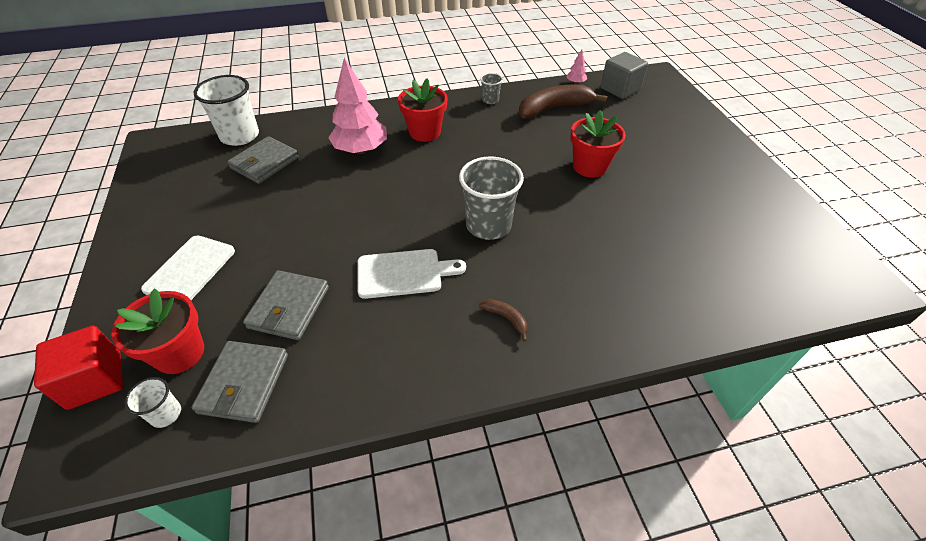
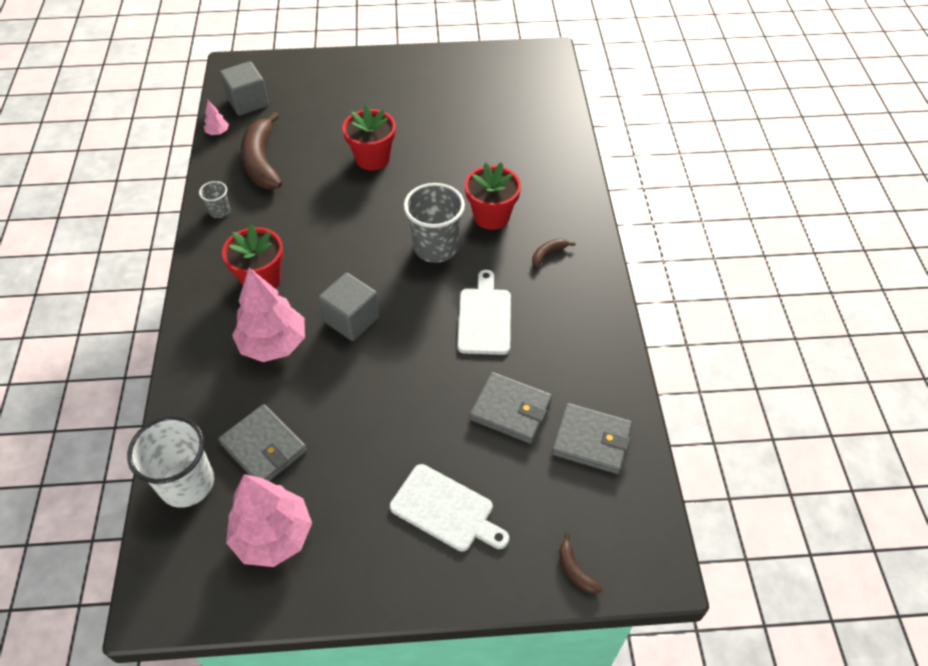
camera: 80 degrees left, 5 degrees up
(95, 380) = (575, 570): red cube -> brown banana
(166, 414) = (616, 499): white cup -> none
(179, 353) = (552, 499): red flower pot -> red flower pot (491, 216)
(188, 181) = (273, 536): none -> pink tree
(390, 186) = (351, 319): none -> grey cube

